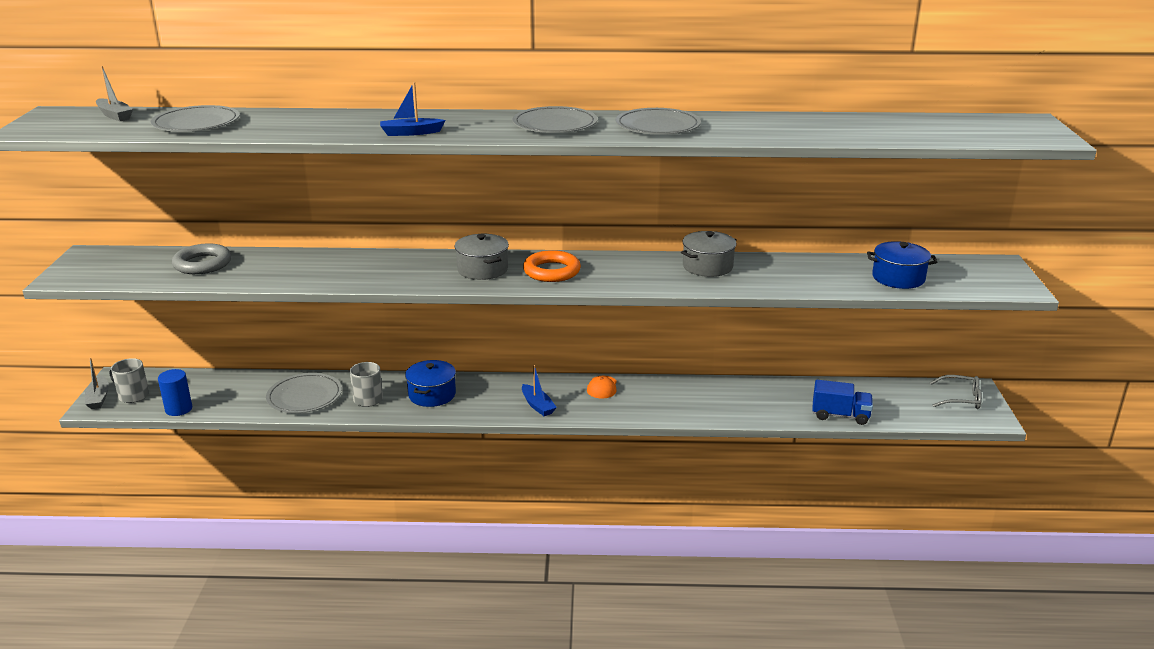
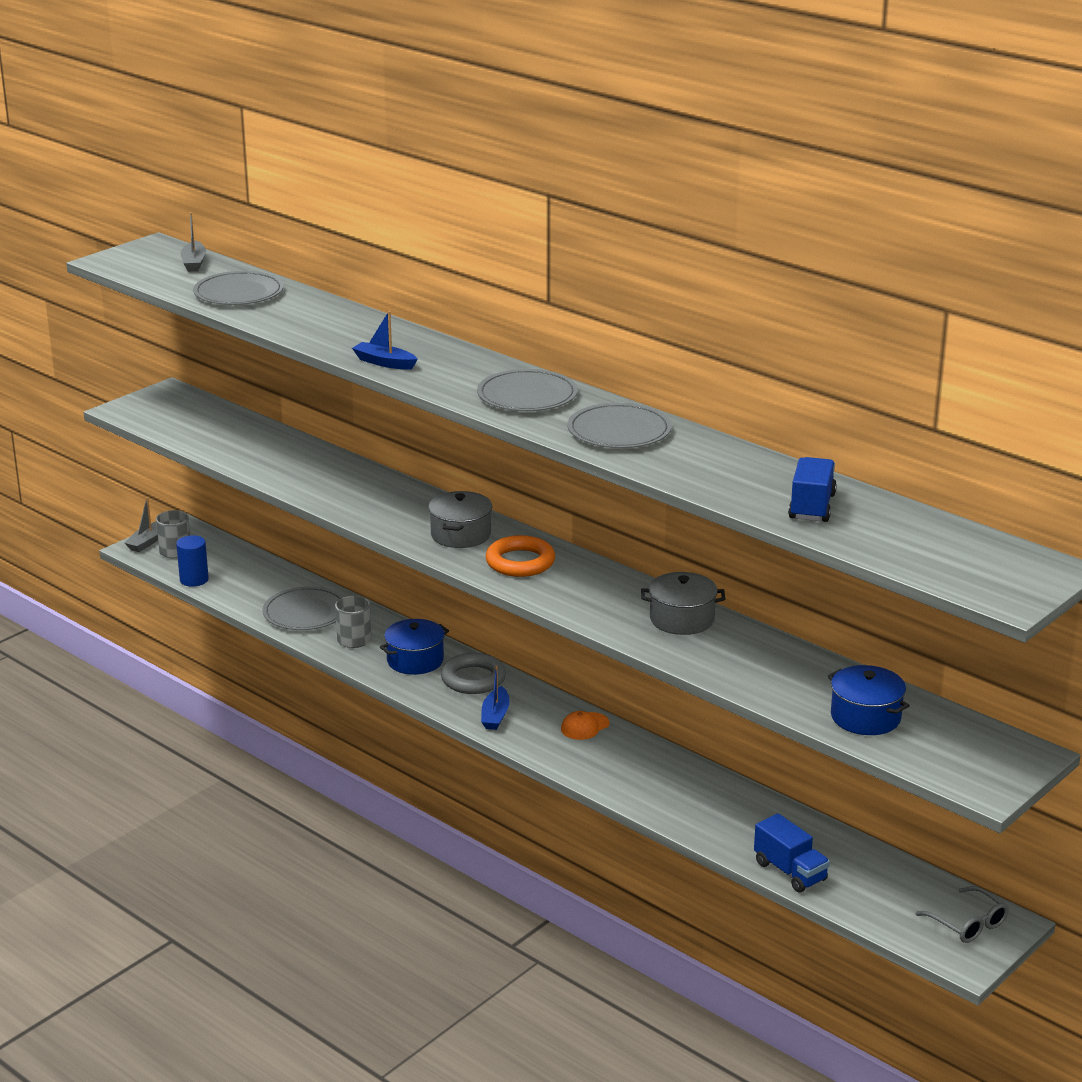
camera: 40 degrees right, 0 degrees up
(202, 264) = (241, 436): grey ring -> grey ring (473, 679)
(855, 129) = (811, 507): none -> blue truck

